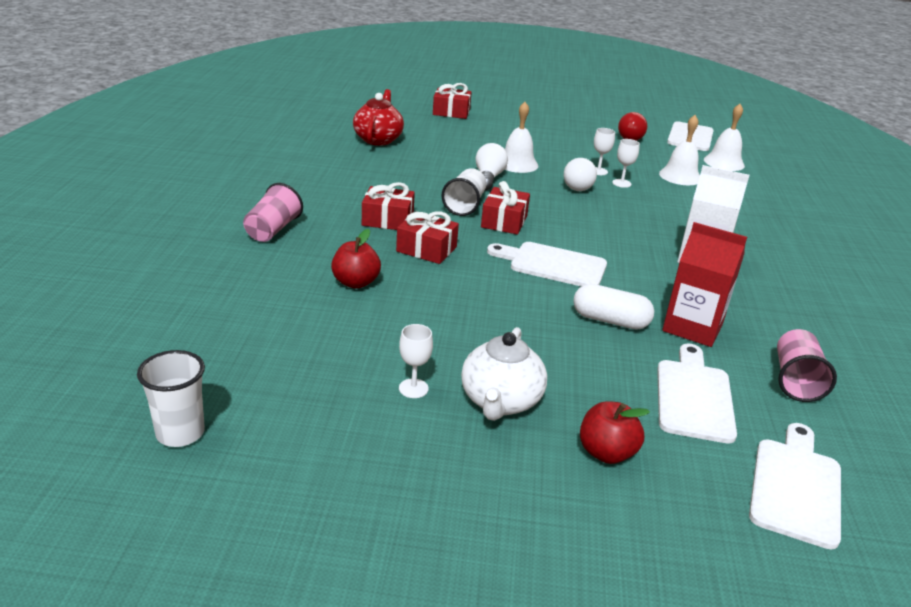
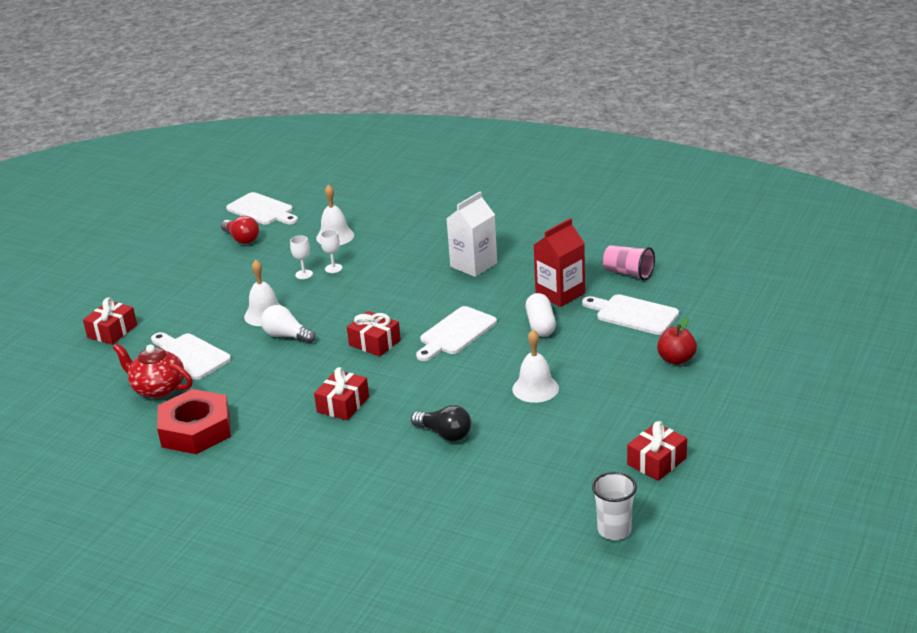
camera: 65 degrees left, 0 degrees up
(273, 230) = (333, 473): pink cup -> none
(324, 162) = (196, 430): none -> red nut
(355, 282) = (445, 434): red apple -> black light bulb
(413, 388) = (593, 423): white goblet -> none
(426, 249) = (405, 390): red gift -> red gift (656, 461)
(465, 205) = (335, 358): white cup -> none
(500, 401) = (617, 389): white teapot -> none
(578, 185) = (326, 291): white light bulb -> none
(610, 320) = (540, 325): white capsule -> white capsule turned 45 degrees counterclockwise
(724, 162) = (320, 208): white bell -> white bell (535, 388)
(795, 487) = (718, 304): white cutting board -> white cutting board (189, 356)

